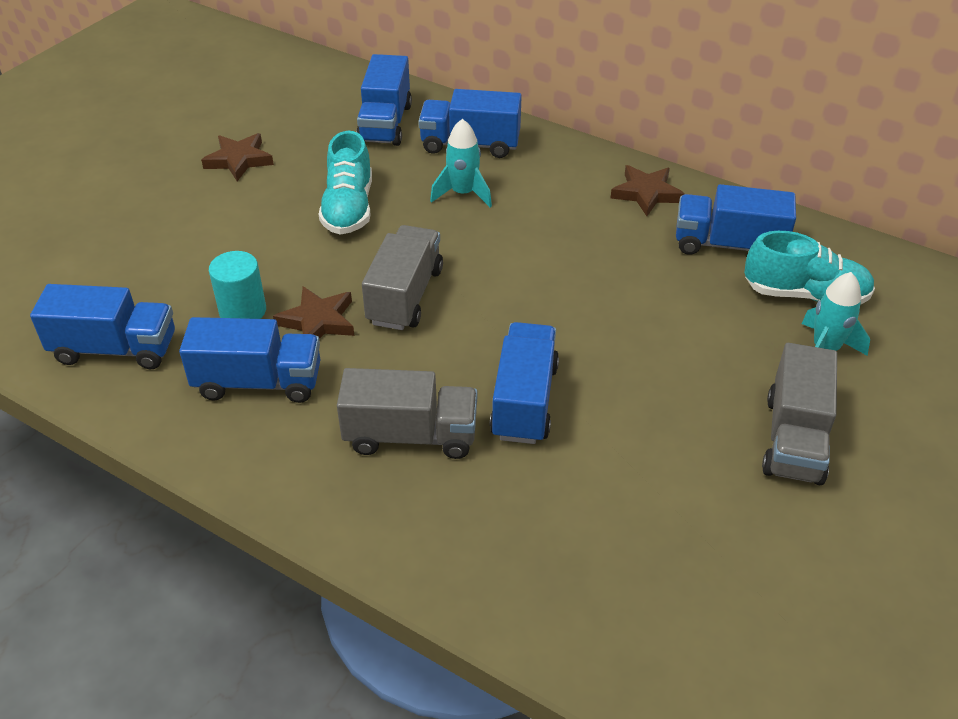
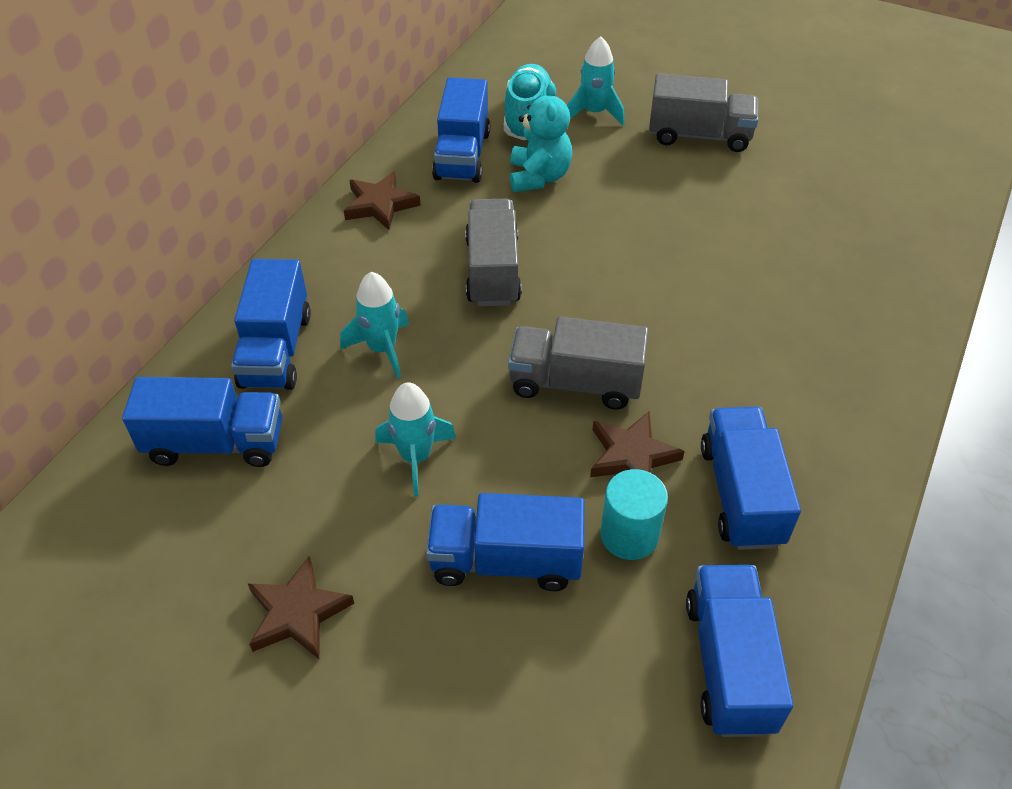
camera: 95 degrees left, 5 degrees up
(348, 208) = (416, 457): turquoise shoe -> turquoise rocket
(410, 436) = (773, 358): grey truck -> grey truck (492, 271)
(524, 401) = (705, 283): blue truck -> blue truck (506, 561)
(697, 296) = (539, 177): none -> turquoise teddy bear

